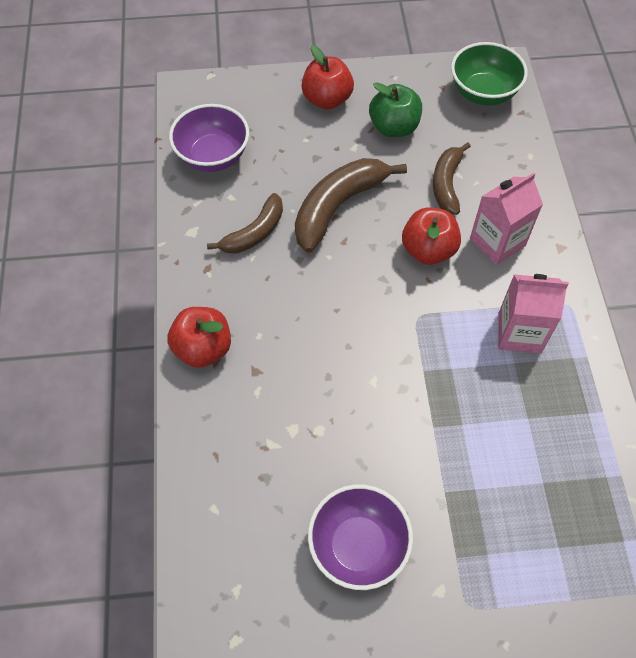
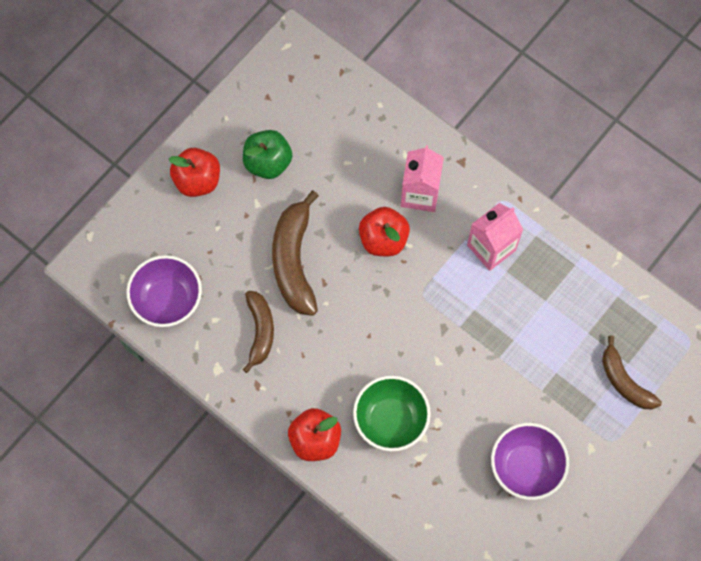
camera: 45 degrees left, 10 degrees up
(447, 184) = (347, 177): brown banana -> brown banana (624, 381)
(483, 93) = (300, 78): green bowl -> green bowl (390, 420)

